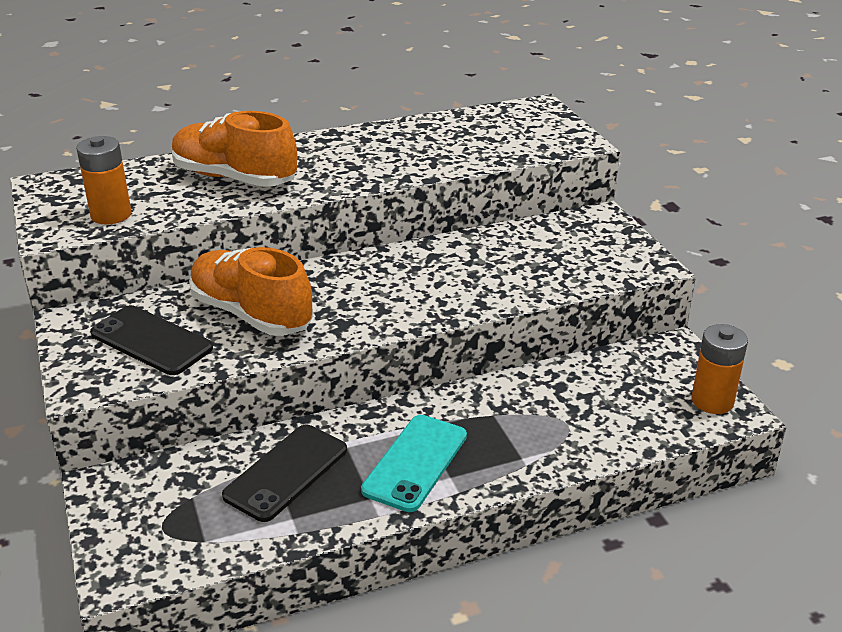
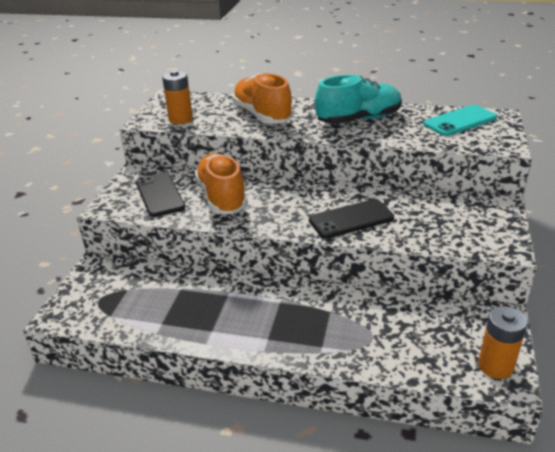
camera: 35 degrees right, 0 degrees up
(286, 473) = (183, 296): black phone -> black phone (351, 219)
(376, 151) = (359, 119): none -> turquoise shoe
(415, 463) = (255, 321): turquoise phone -> turquoise phone (460, 121)

